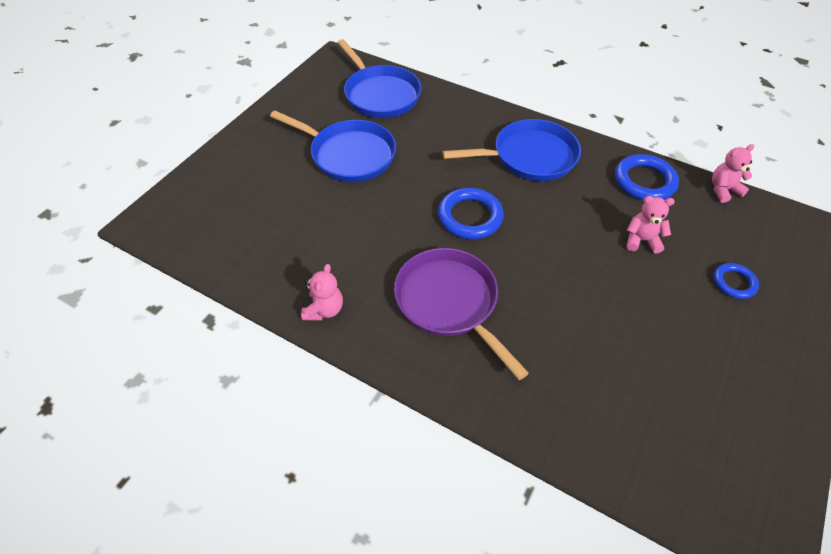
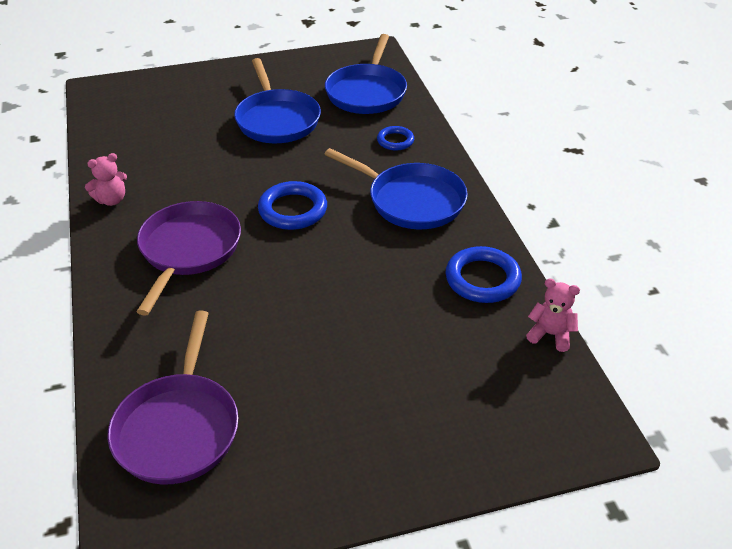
camera: 45 degrees right, 10 degrees down
(641, 240) = (399, 315): pink teddy bear -> none
(654, 436) = (178, 428): none -> purple pan
(734, 283) = (425, 399): blue ring -> blue ring (395, 141)

